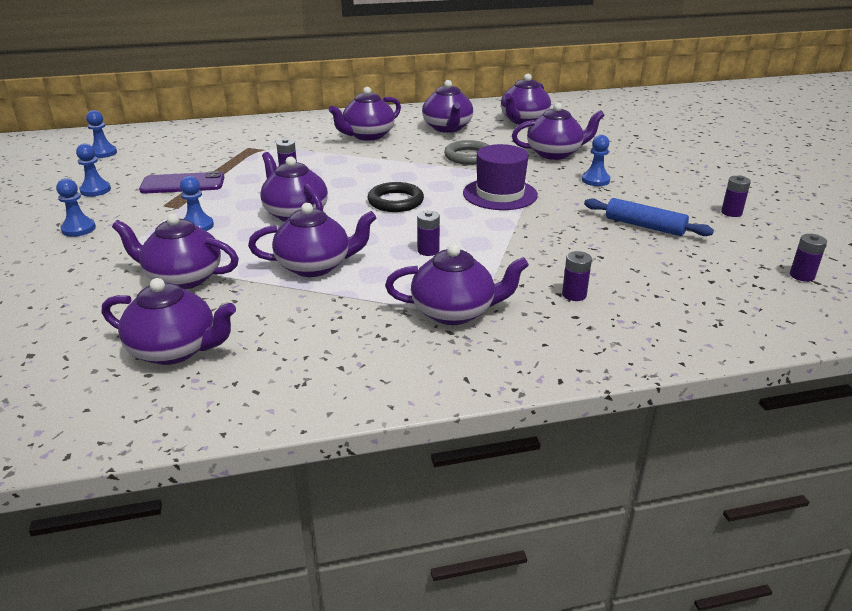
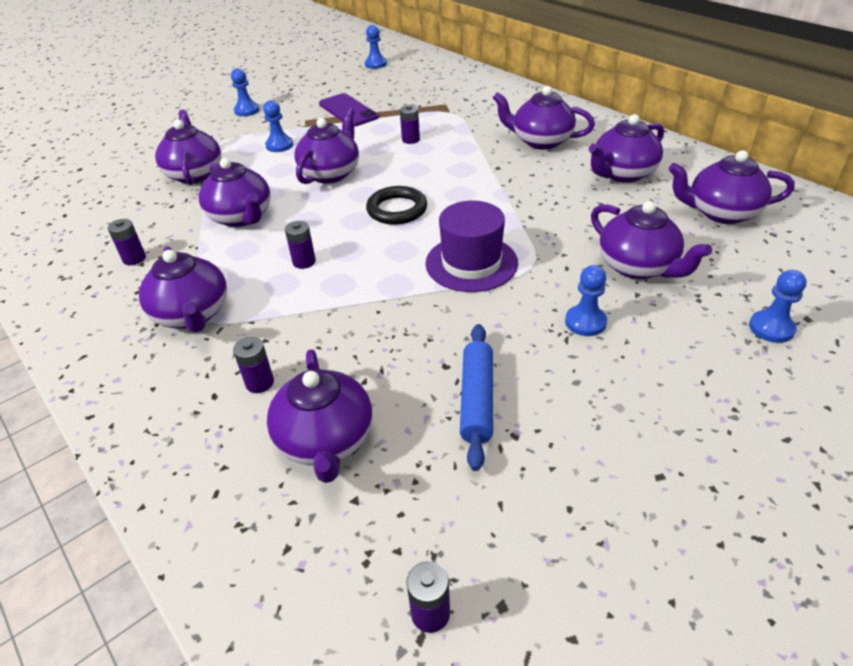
camera: 65 degrees right, 10 degrees up
(95, 190) = (310, 89): blue pawn -> blue pawn (771, 328)
(175, 350) = (95, 211): purple teapot -> purple teapot (326, 441)
(468, 156) = (555, 212): grey ring -> none
(731, 213) = (602, 487): purple battery -> purple battery (134, 259)

